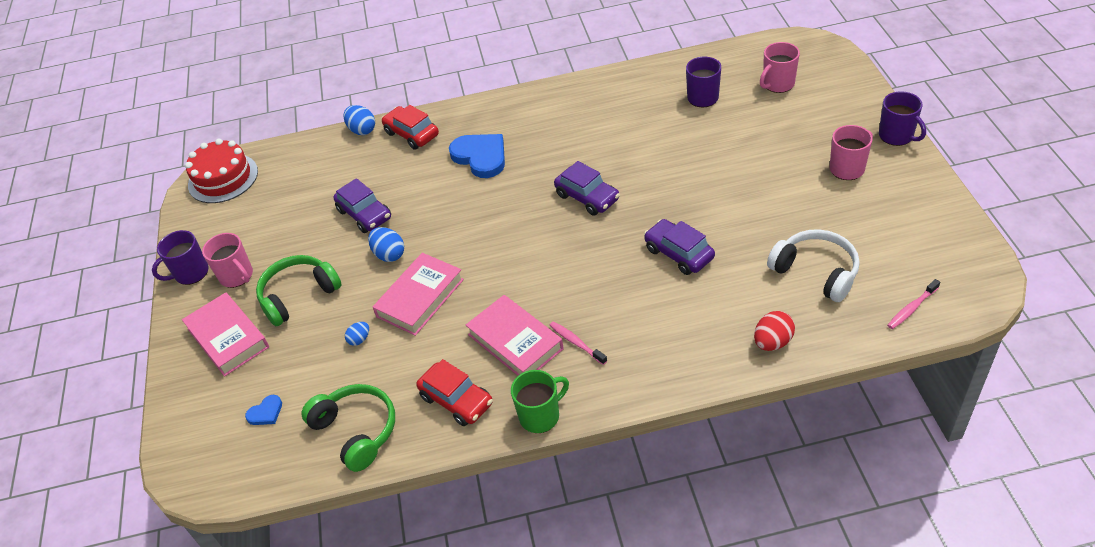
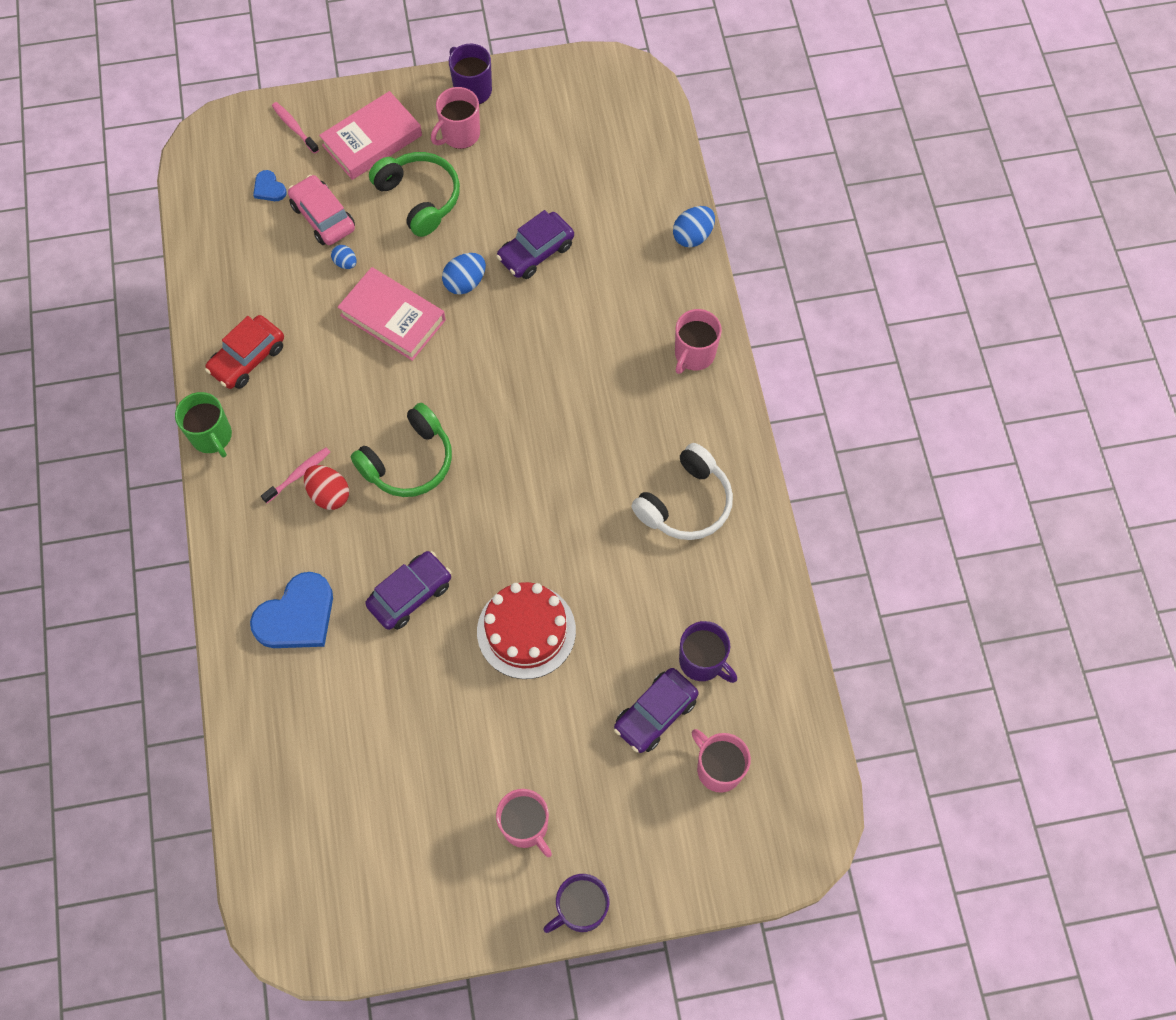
camera: 85 degrees right, 20 degrees up
(223, 178) = (624, 95): red cake -> red cake (526, 631)
(307, 363) = (323, 217): none -> pink car
(356, 431) = (230, 270): green headphones -> green headphones (409, 461)
(411, 134) = (676, 293): red car -> none
(464, 121) = (694, 354): none -> pink mug
(480, 157) = (619, 375): blue heart -> blue heart (297, 616)
(515, 342) = (312, 414): pink book -> none
(587, 197) = (524, 498): purple car -> purple car (655, 714)
(772, 342) = (258, 678): red egg -> red egg (329, 494)
(816, 272) = (352, 746): white headphones -> white headphones (685, 503)
(911, 308) = (276, 843): pink toothbrush -> pink toothbrush (294, 127)

